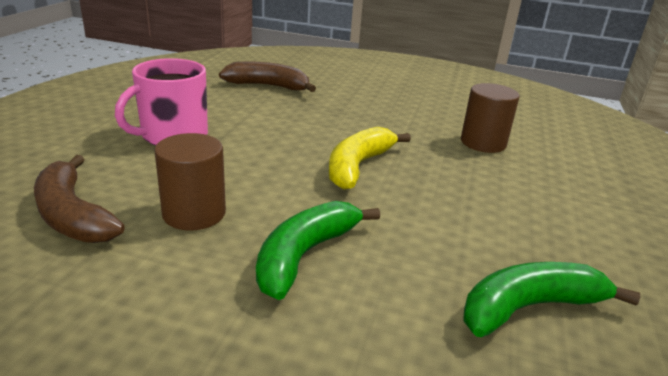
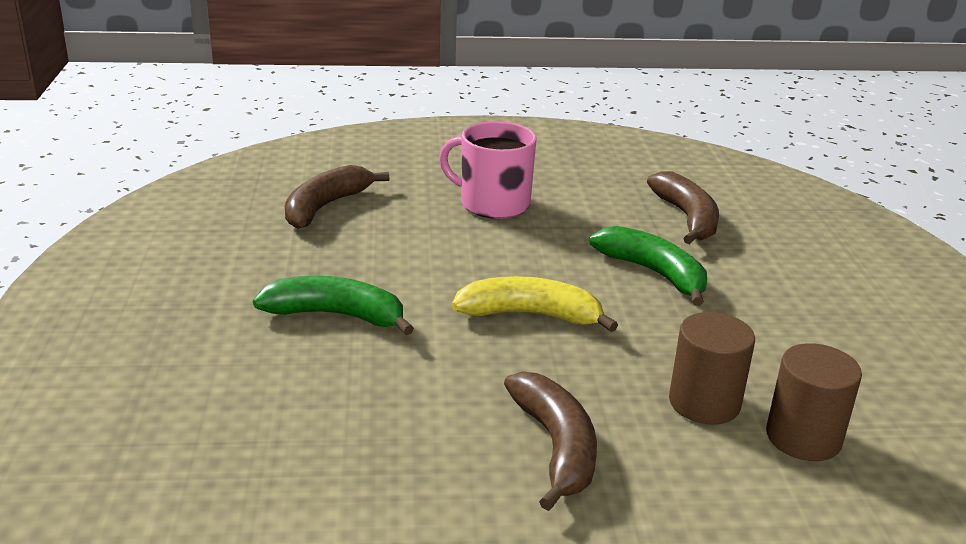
camera: 70 degrees right, 0 degrees up
(194, 213) = (364, 251): brown cylinder -> brown cylinder (803, 437)
(526, 200) = (556, 447): none -> brown banana
(529, 307) = (328, 451): green banana -> green banana (654, 273)

